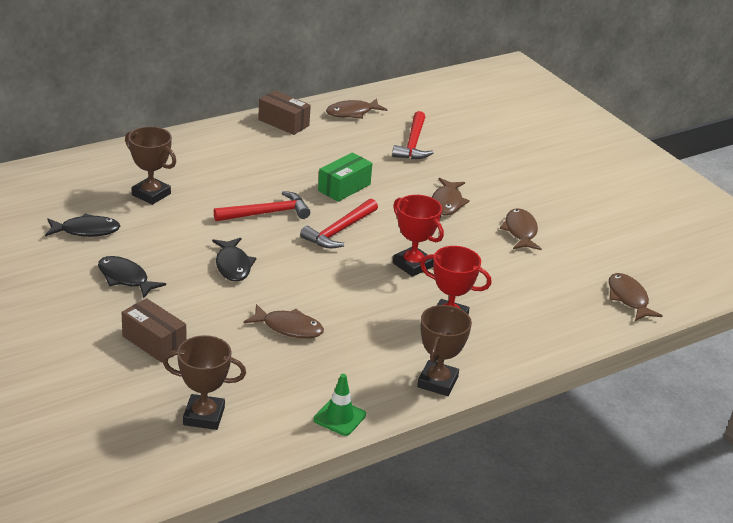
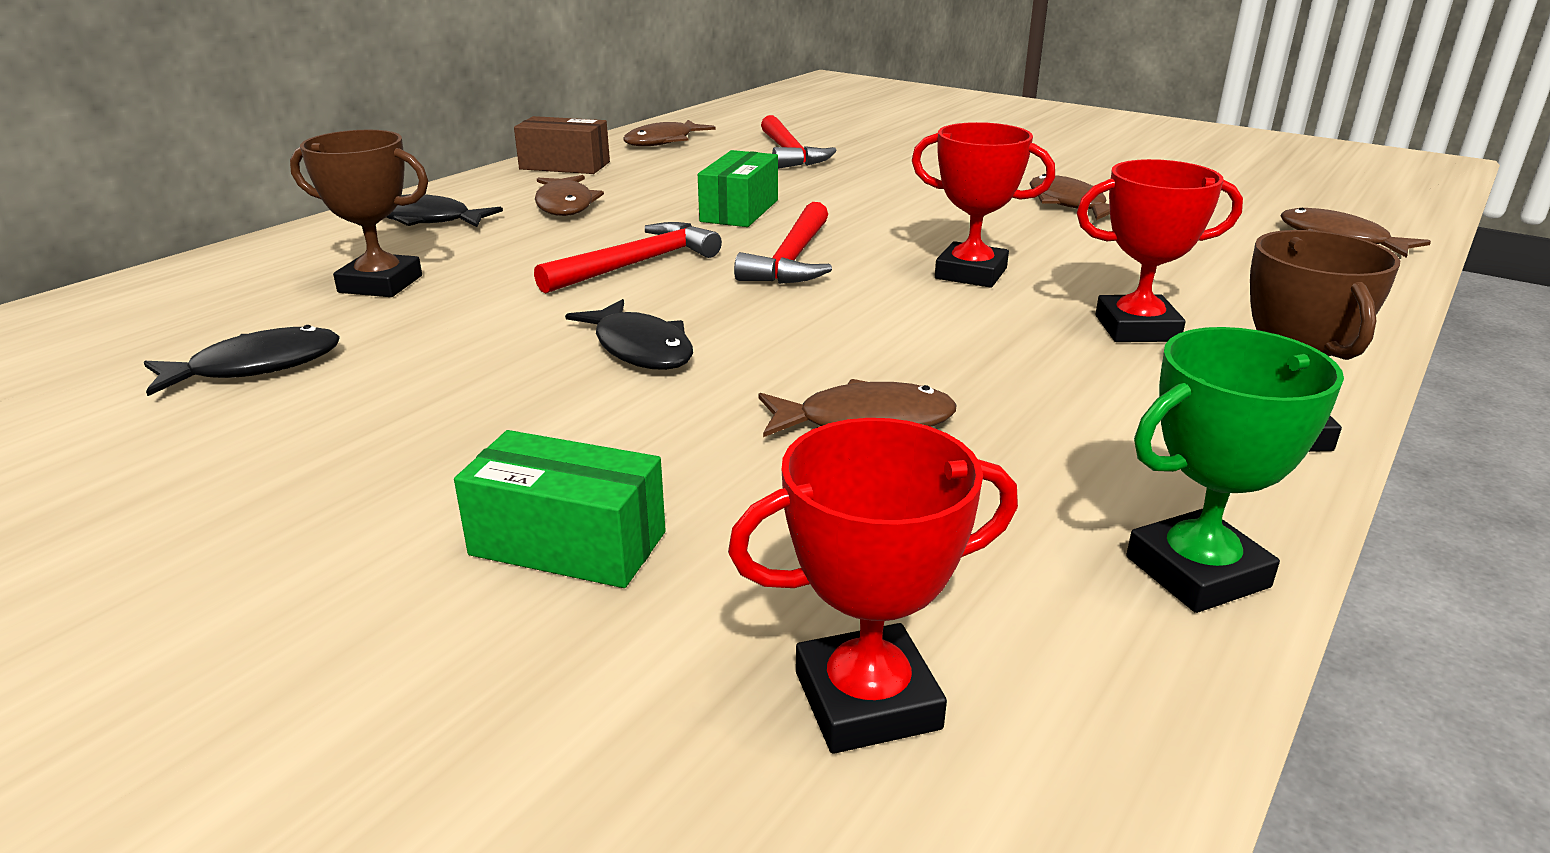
camera: 20 degrees left, 5 degrees down
(125, 278) = (403, 428): black fish -> black fish (429, 220)
(154, 342) = (568, 544): brown box -> green box
(204, 416) = (867, 700): brown trophy -> red trophy
(339, 417) = (1197, 572): green traffic cone -> green trophy
(447, 203) = (920, 197): brown fish -> brown fish (565, 205)

